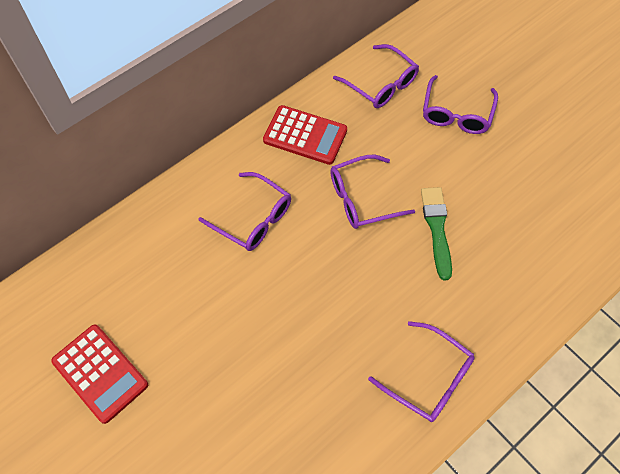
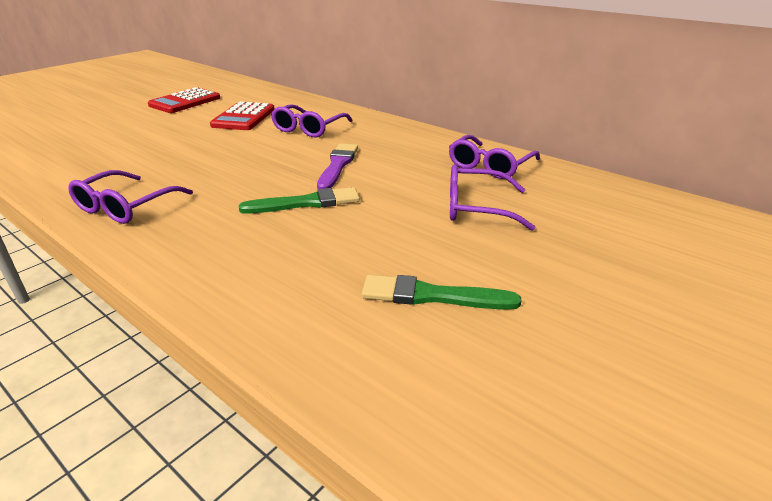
camera: 80 degrees right, 30 degrees down
(305, 135) = (403, 139): red calculator -> red calculator (244, 117)
(362, 199) = (338, 165): purple glasses -> purple brush
(566, 165) = (432, 296): none -> green brush

